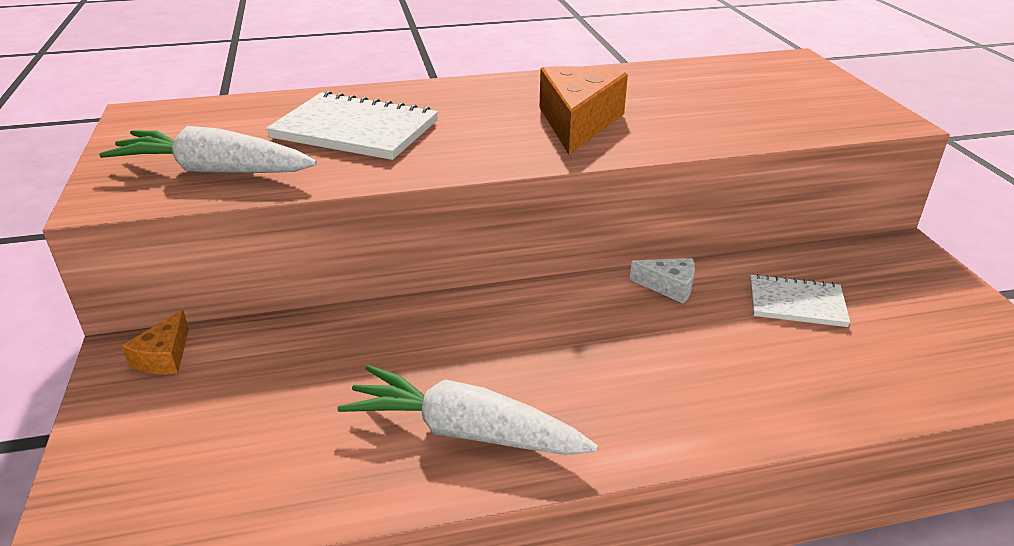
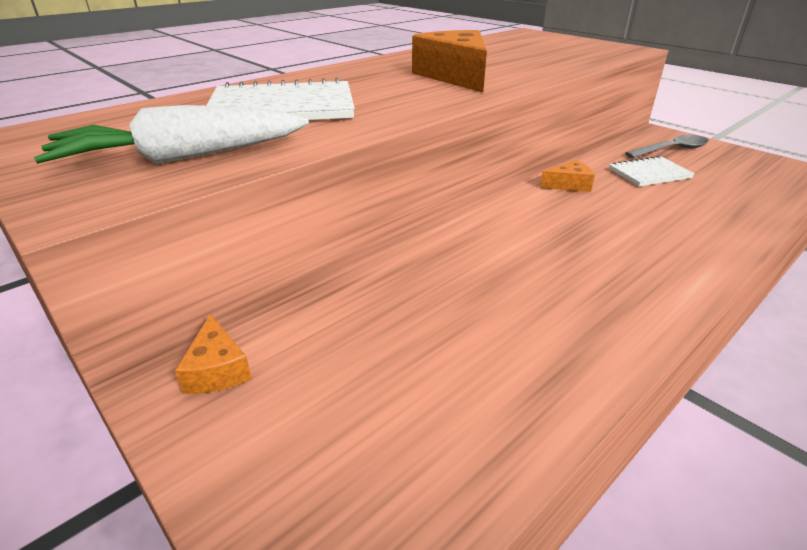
camera: 30 degrees left, 0 degrees up
(464, 431) = (569, 320): white carrot -> none
(669, 286) = (569, 185): white cheese -> orange cheese
(883, 279) = (671, 150): none -> grey spoon

